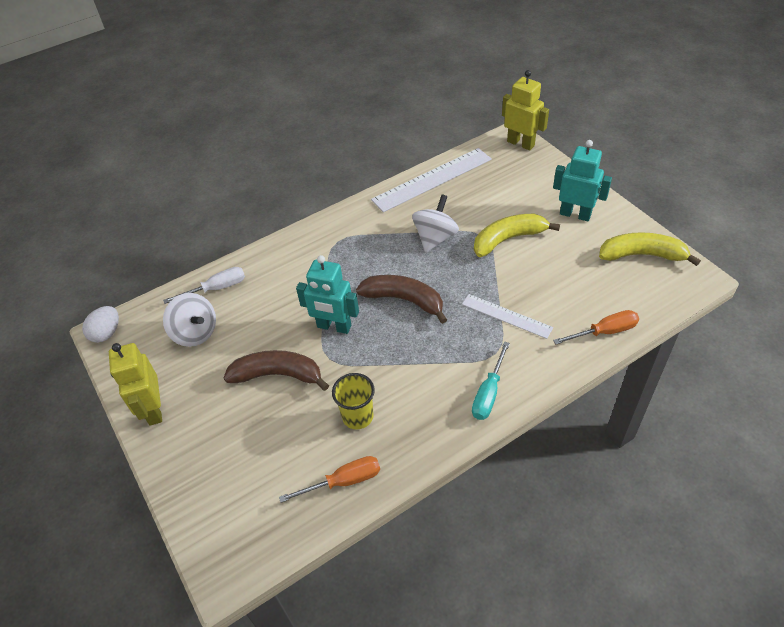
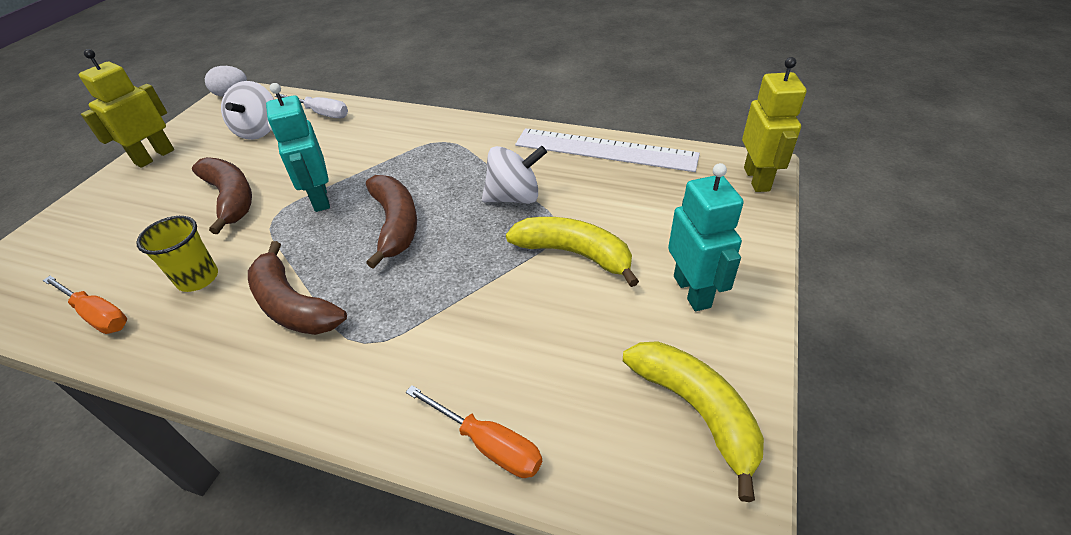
camera: 50 degrees right, 5 degrees down
(434, 374) = (293, 305): none -> brown banana
(489, 393) = (288, 371): turquoise screwdriver -> none
(506, 316) = (436, 320): white ruler -> none

